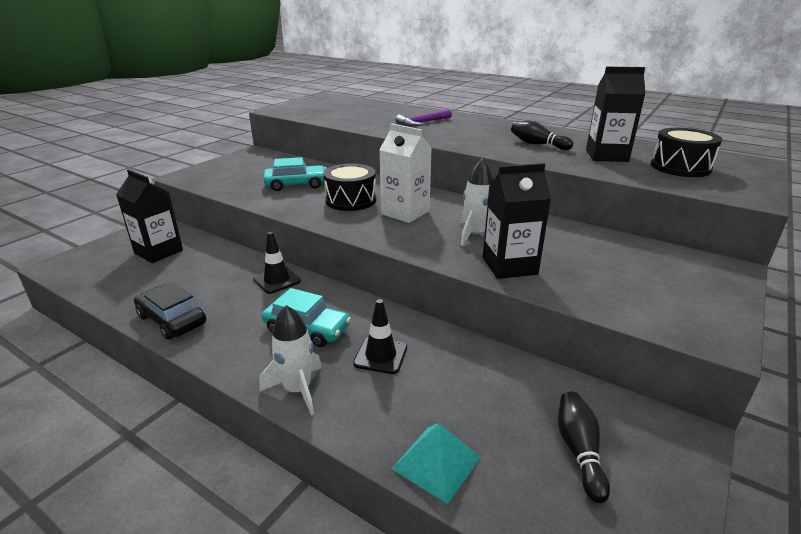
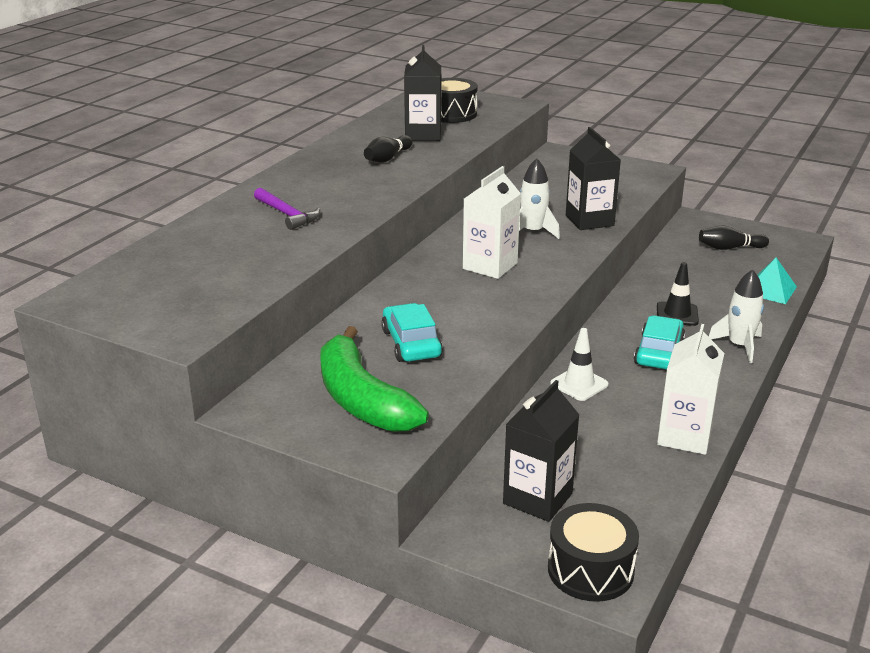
camera: 95 degrees left, 0 degrees up
(172, 320) = (684, 436): black car -> white carton
(241, 172) = (362, 399): none -> green banana
(277, 280) = (579, 384): black traffic cone -> white traffic cone
(351, 200) = (461, 299): black drum -> black drum (590, 570)

